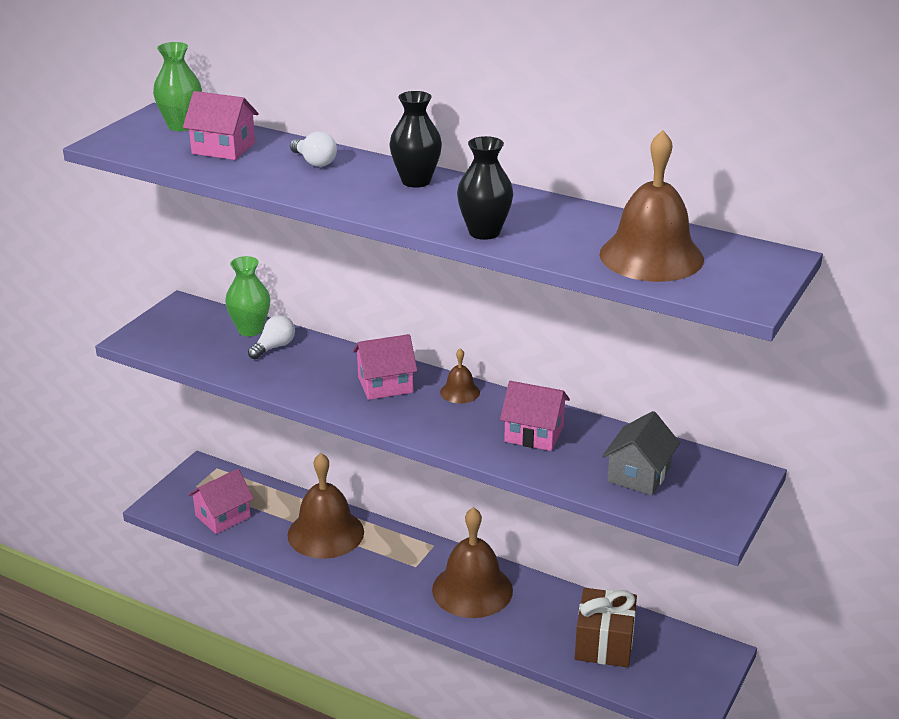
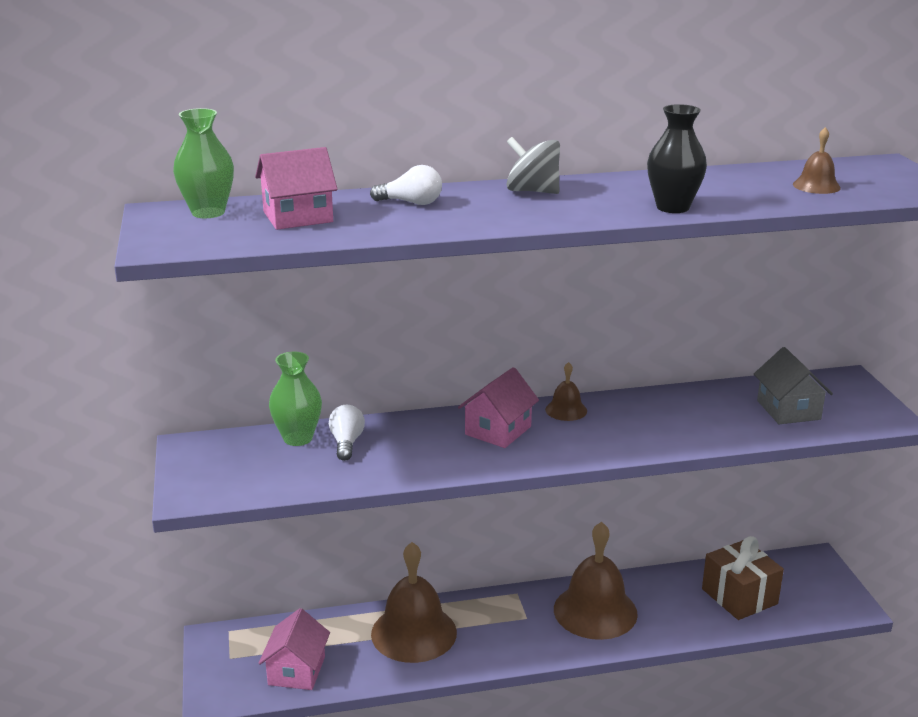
camera: 40 degrees left, 5 degrees down
(416, 181) = (532, 191): black vase -> grey spinning top
(534, 434) = (672, 415): pink house -> none
(651, 256) = (816, 186): brown bell -> brown bell, size x0.47

